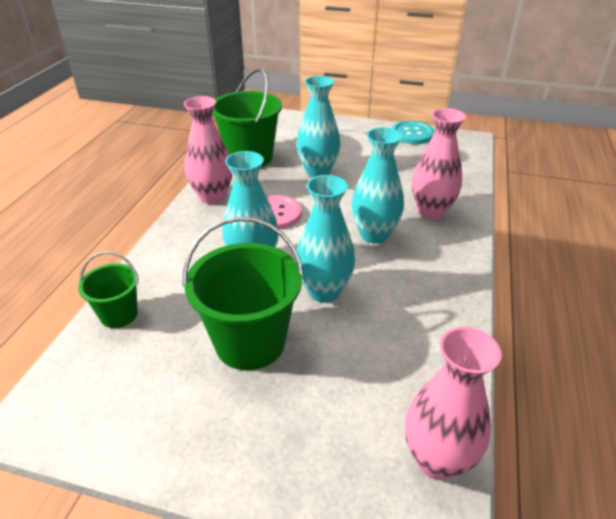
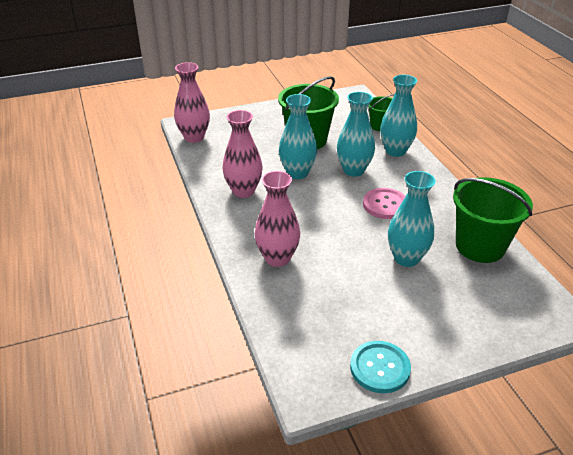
camera: 145 degrees right, 0 degrees up
(212, 197) = (444, 198): pink vase -> pink vase (243, 191)
(374, 235) = (302, 219): turquoise vase -> turquoise vase (395, 151)

